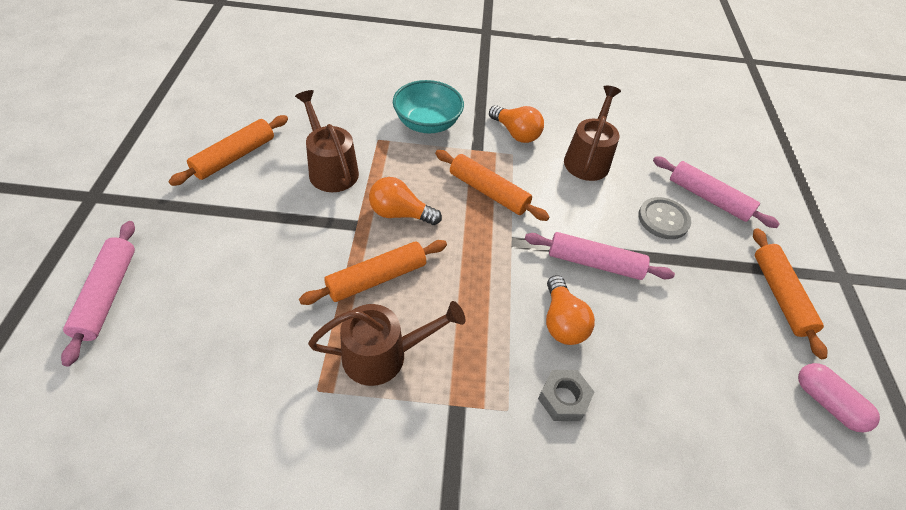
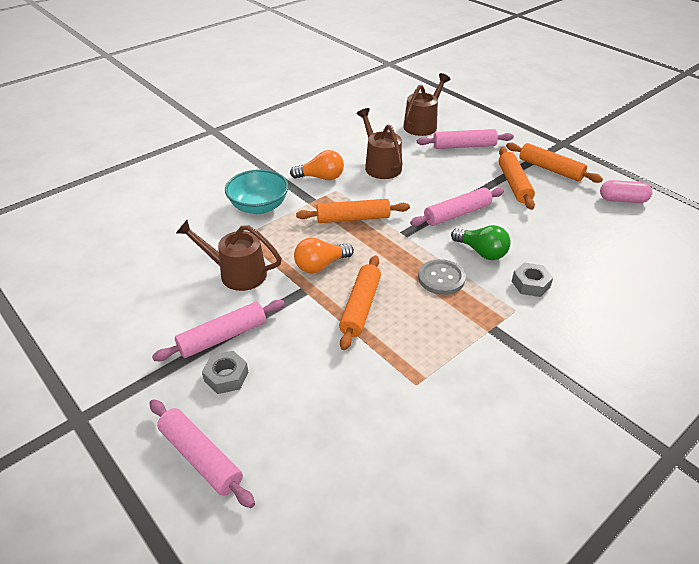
camera: 40 degrees left, 10 degrees down
(207, 247) = (226, 376): none -> grey nut
(234, 157) = (154, 315): orange rolling pin -> orange rolling pin (514, 184)
(249, 213) = (223, 337): none -> pink rolling pin
(384, 355) = (423, 338): brown watering can -> brown watering can (423, 125)
(562, 321) = (481, 252): orange light bulb -> green light bulb
(663, 219) = (458, 170): grey button -> grey button (441, 278)

